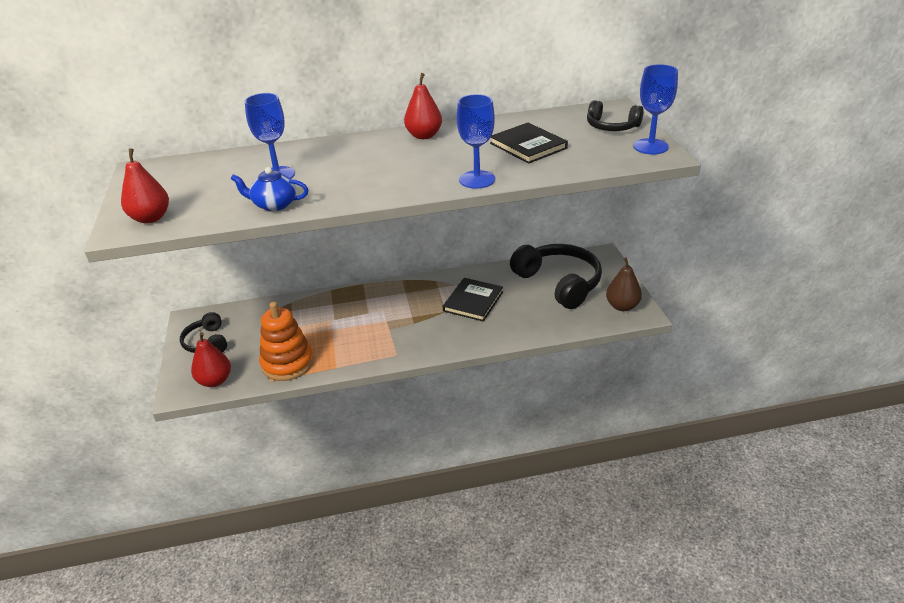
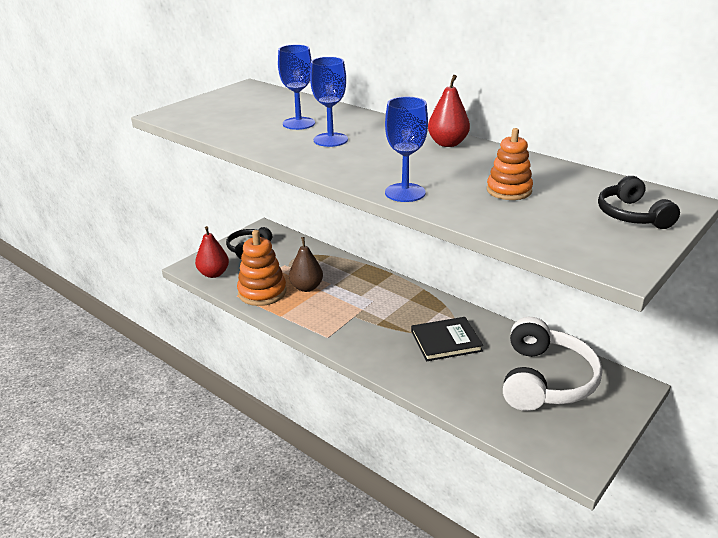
camera: 50 degrees right, 5 degrees down
(151, 218) = (189, 115): red pear -> none
(274, 205) = (254, 140): blue teapot -> none
(528, 146) = (509, 190): black book -> orange stacking toy
(559, 283) = (545, 380): black headphones -> white headphones
(622, 306) = (570, 444): brown pear -> brown pear (306, 287)
(650, 146) = (627, 252): blue goblet -> blue goblet (330, 140)

